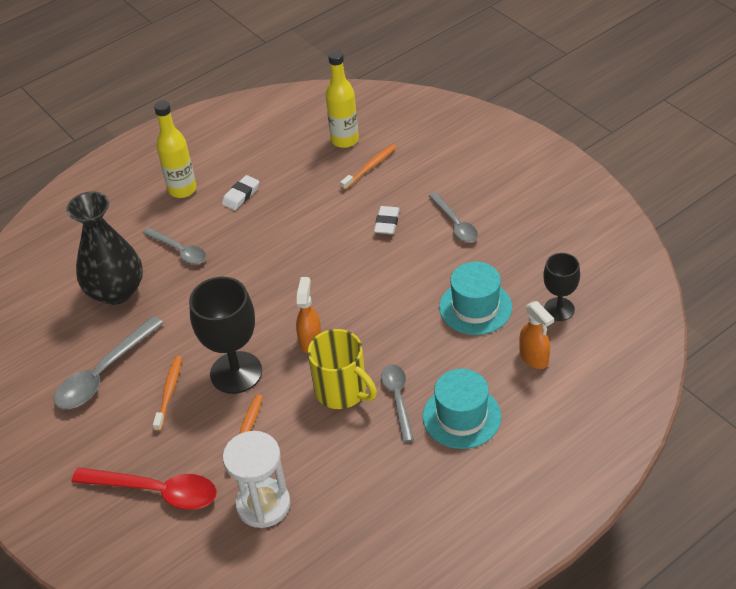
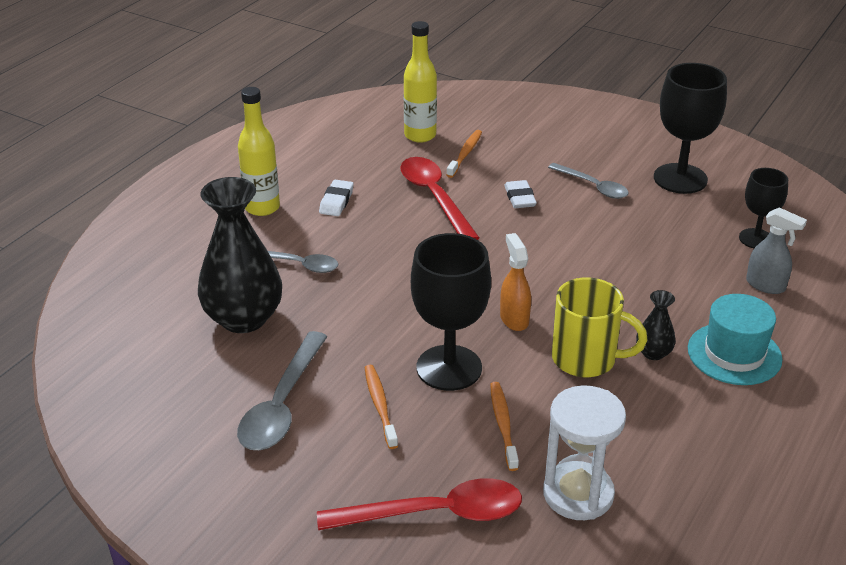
camera: 25 degrees left, 10 degrees down
(319, 208) = (435, 197): none -> red spoon
(398, 399) = (653, 353): grey spoon -> black vase
(475, 307) = (670, 253): turquoise hat -> none
(534, 358) = (766, 285): orange spray bottle -> grey spray bottle
(536, 231) = (680, 179): none -> black goblet

